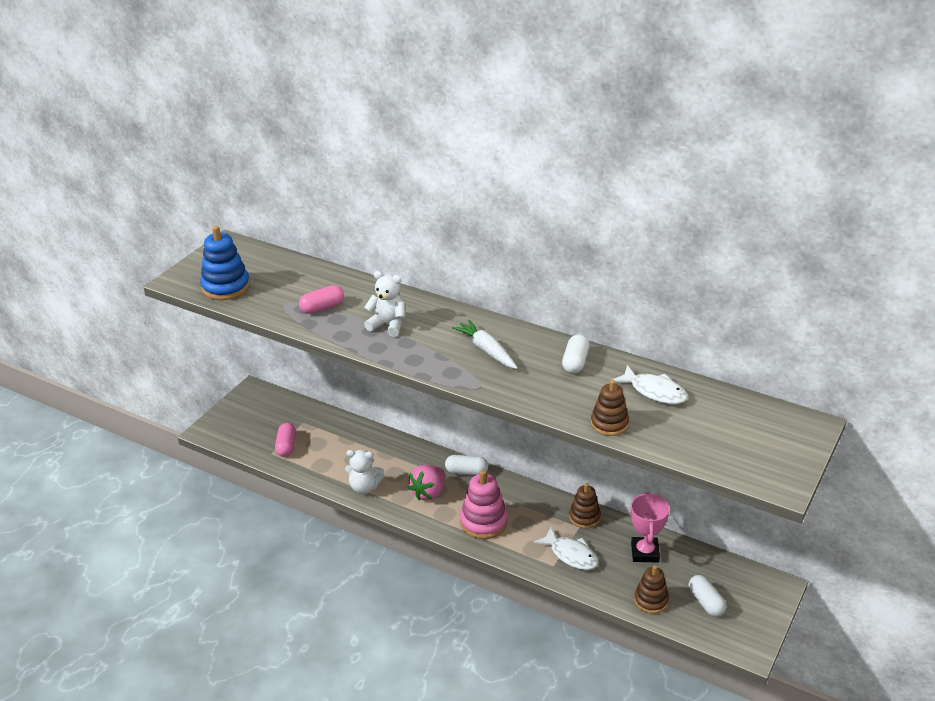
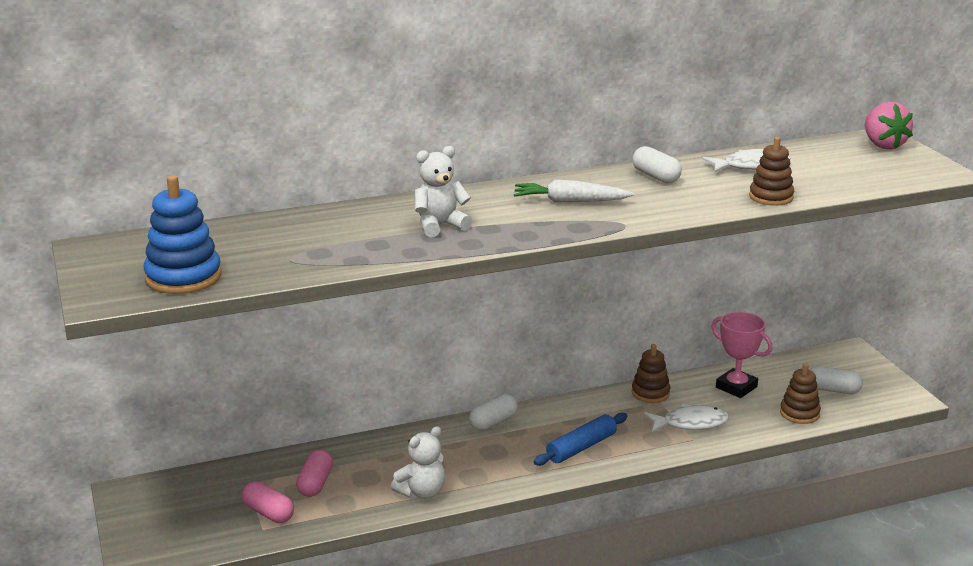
camera: 50 degrees left, 10 degrees down
(322, 308) = (340, 244): pink capsule -> pink capsule (315, 484)
(428, 493) = (491, 458): pink strawberry -> pink strawberry (883, 145)
(483, 522) = (581, 447): pink stacking toy -> blue rolling pin

